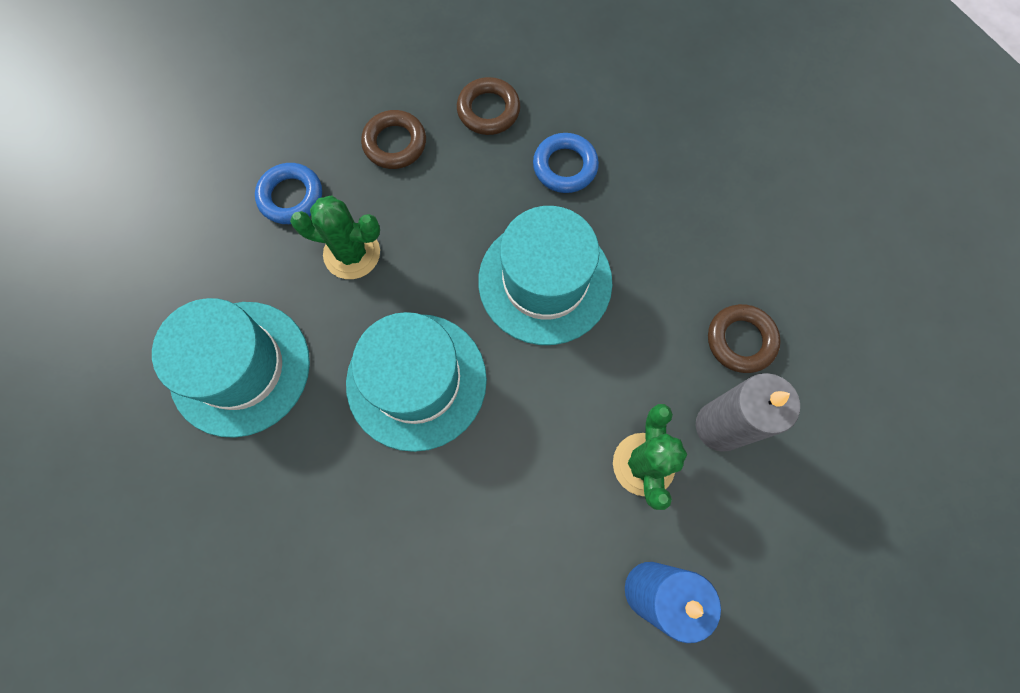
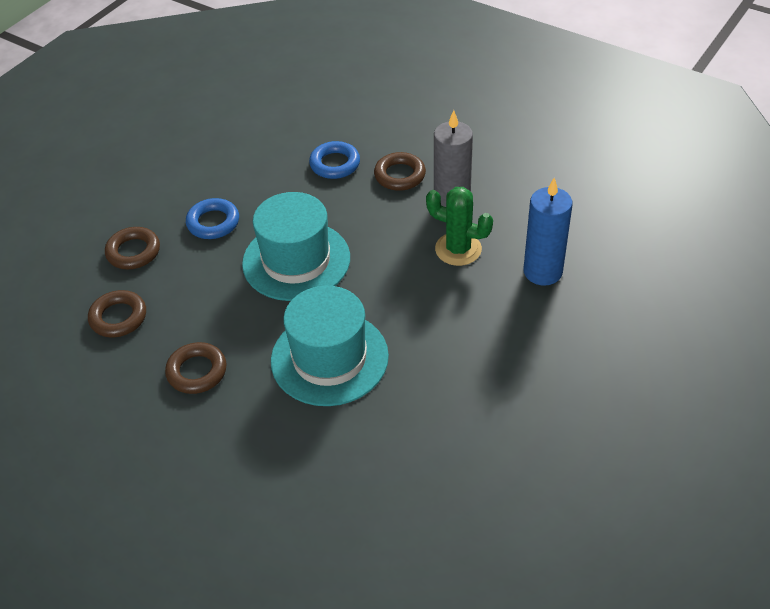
camera: 65 degrees left, 25 degrees down
(240, 368) = (250, 476): turquoise hat -> none
(291, 197) = (116, 401): blue ring -> blue ring (335, 164)
(352, 253) = (197, 371): green cactus -> brown ring

